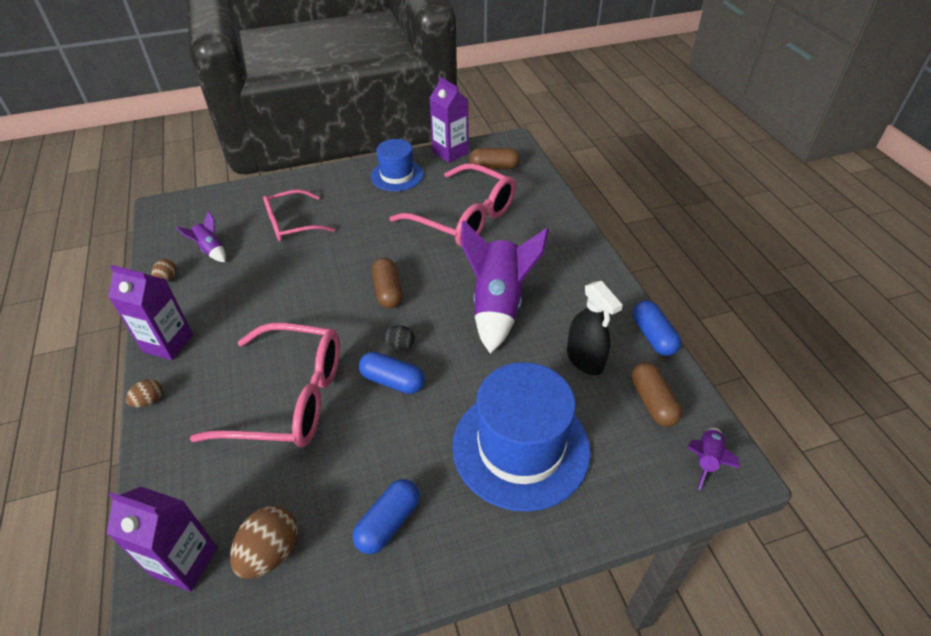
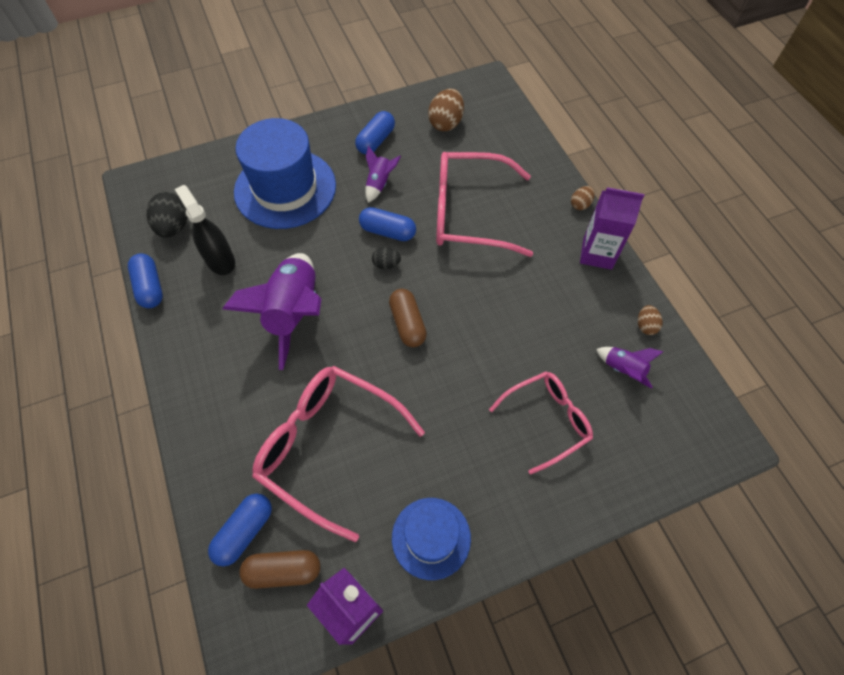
camera: 175 degrees right, 15 degrees up
(185, 562) = (495, 116): purple carton -> none
(522, 182) = (244, 531): none -> blue capsule
(652, 402) = (174, 227): brown capsule -> black egg
(706, 460) = (151, 188): purple rocket -> purple rocket (379, 184)

